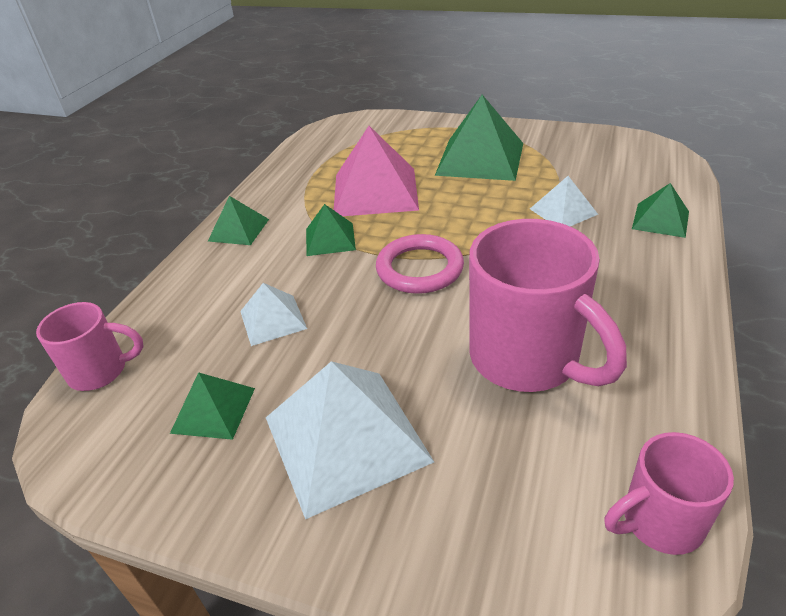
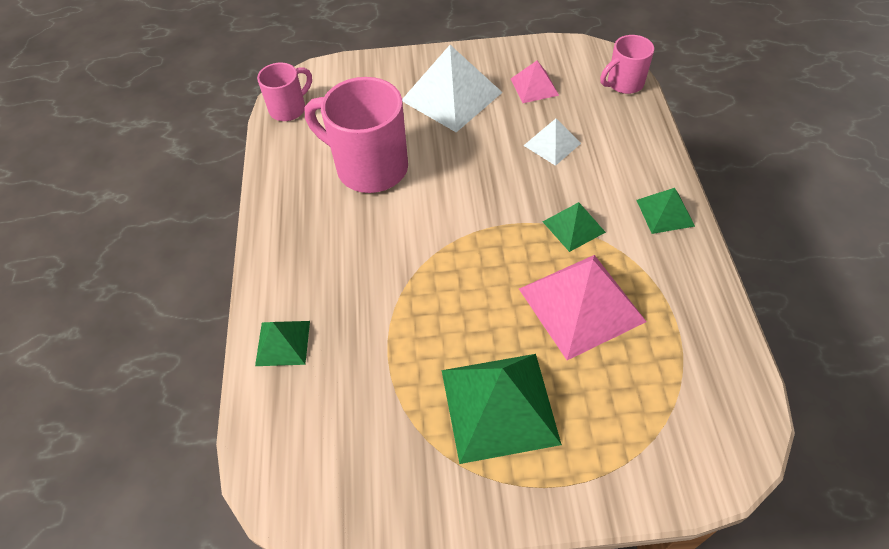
camera: 155 degrees right, 15 degrees up
(213, 410) = (534, 87): green pyramid -> pink pyramid
(419, 268) = (476, 218): pink ring -> none
(563, 211) = (377, 328): white pyramid -> none

